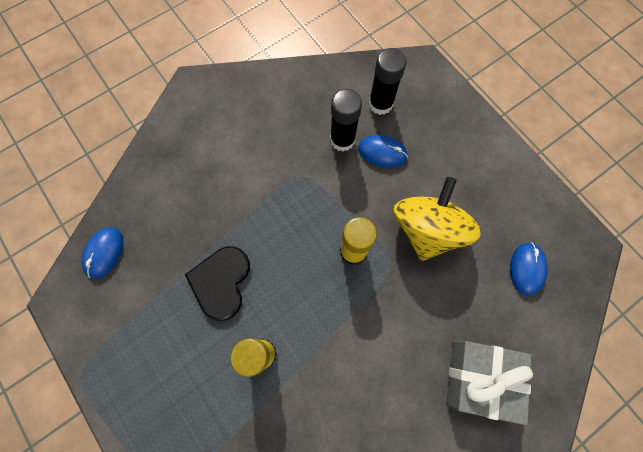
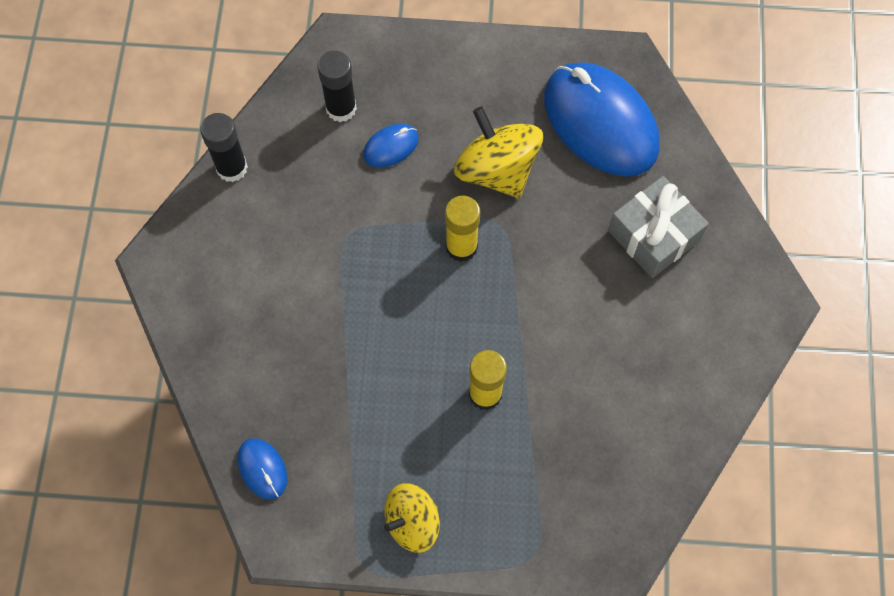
camera: 50 degrees left, 5 degrees down
(133, 379) = (412, 522): none -> yellow spinning top
(221, 282) = (388, 381): black heart -> none
(342, 140) = (346, 170): black glue stick -> black glue stick (232, 168)
(527, 269) = (600, 122): blue mouse -> blue mouse, size x2.33

